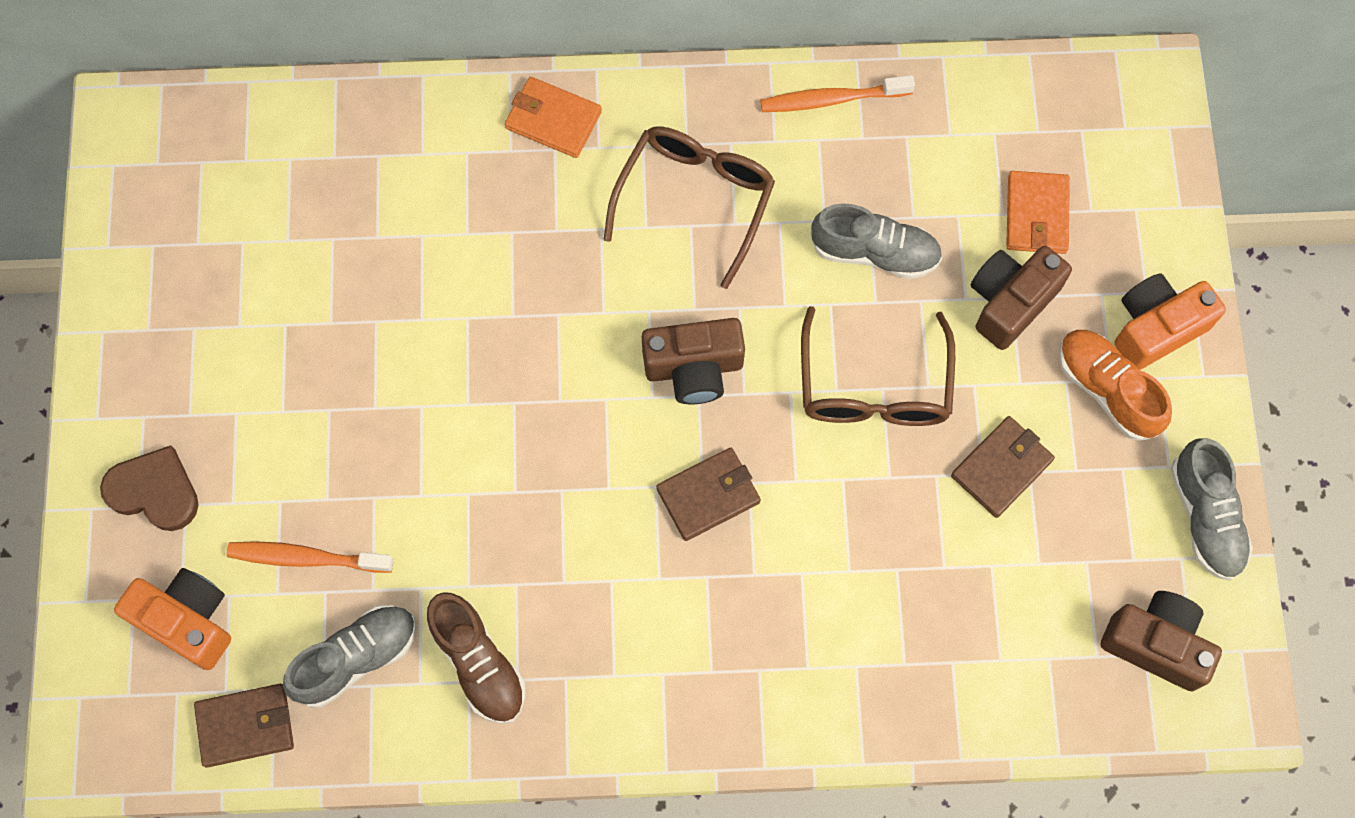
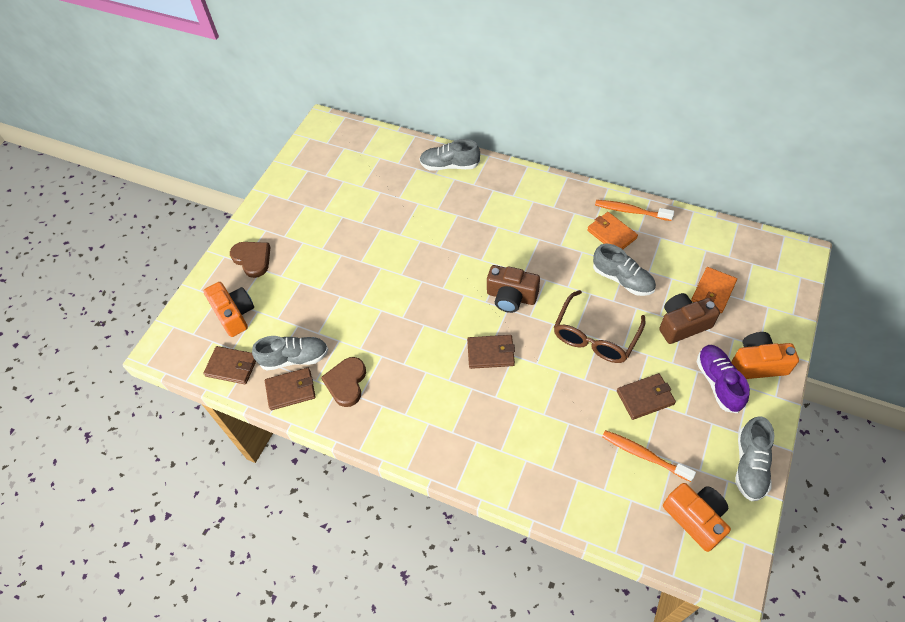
camera: 30 degrees right, 15 degrees down
(306, 558) = (297, 309): orange toothbrush -> orange toothbrush (643, 455)
(384, 721) = (291, 390): none -> brown wallet
(442, 124) = (449, 165): none -> grey shoe
(479, 663) = (346, 383): brown shoe -> brown heart
(553, 120) = (498, 179): orange wallet -> orange wallet (611, 234)
(695, 199) = (546, 229): brown glasses -> none
(1106, 389) = (718, 382): orange shoe -> purple shoe
(1156, 643) = (695, 518): brown camera -> orange camera

